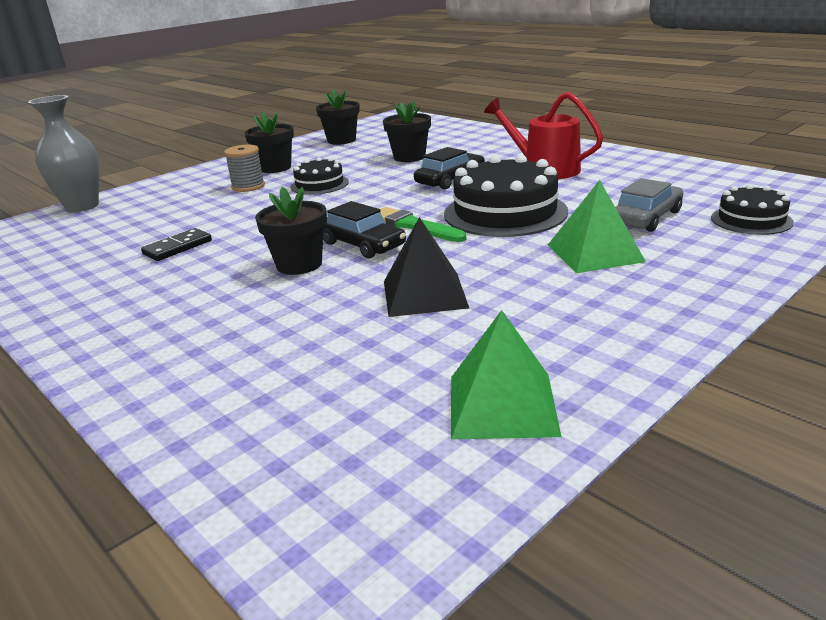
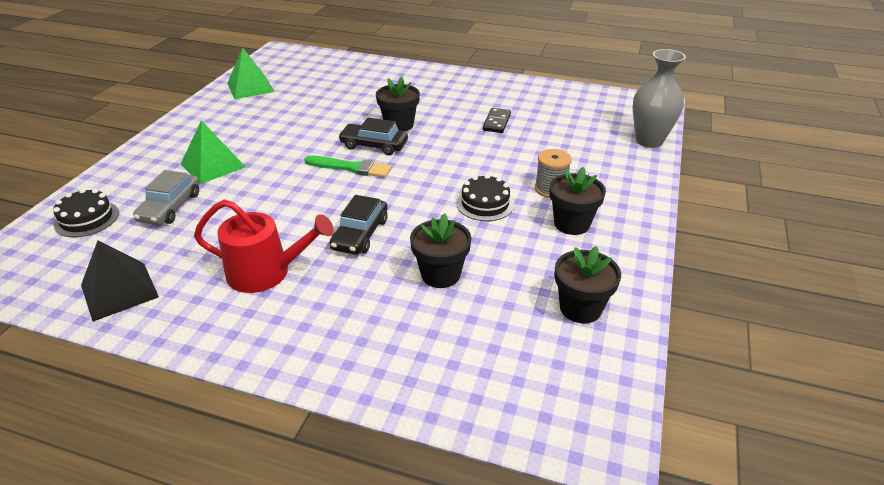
camera: 150 degrees right, 10 degrees up
(424, 294) = (308, 121): black pyramid -> black pyramid (119, 291)
(505, 212) = (286, 194): black cake -> none

